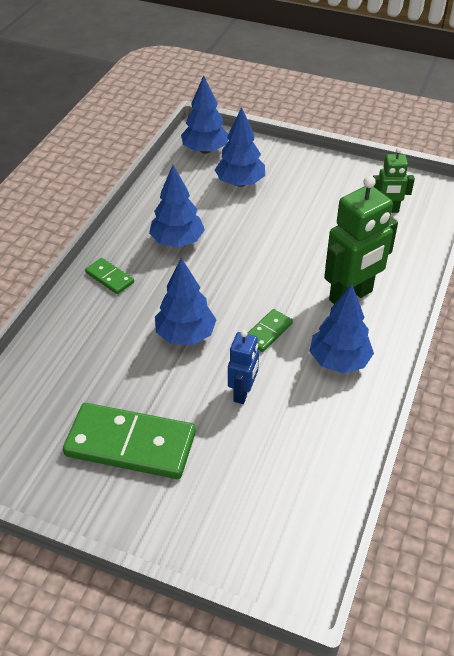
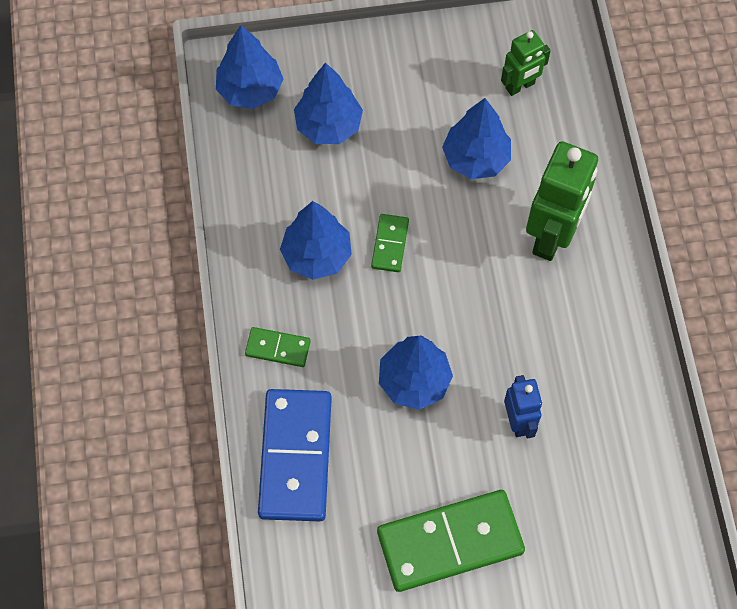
camera: 30 degrees left, 20 degrees up
(68, 340) = (296, 456): none -> blue domino
(267, 332) = (495, 331): green domino -> green domino (390, 244)
(339, 361) = (588, 329): blue tree -> blue tree (476, 158)

